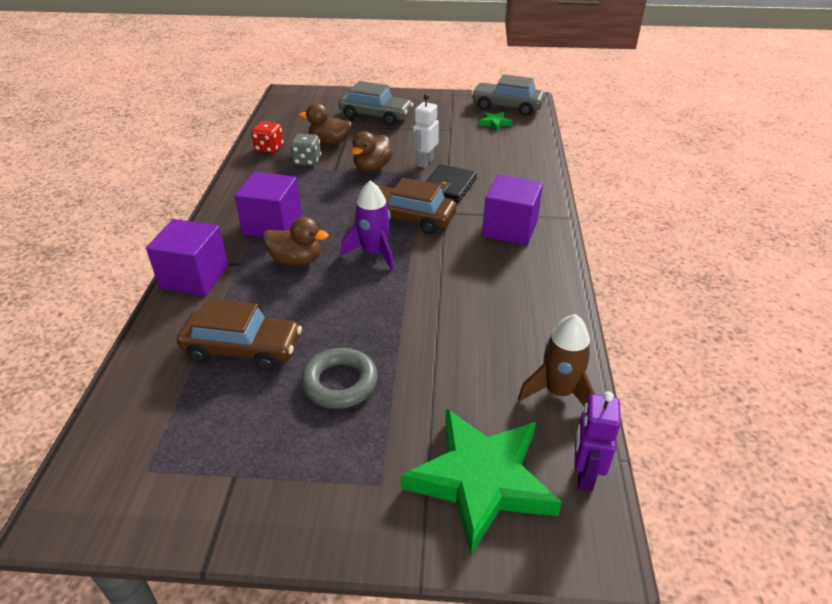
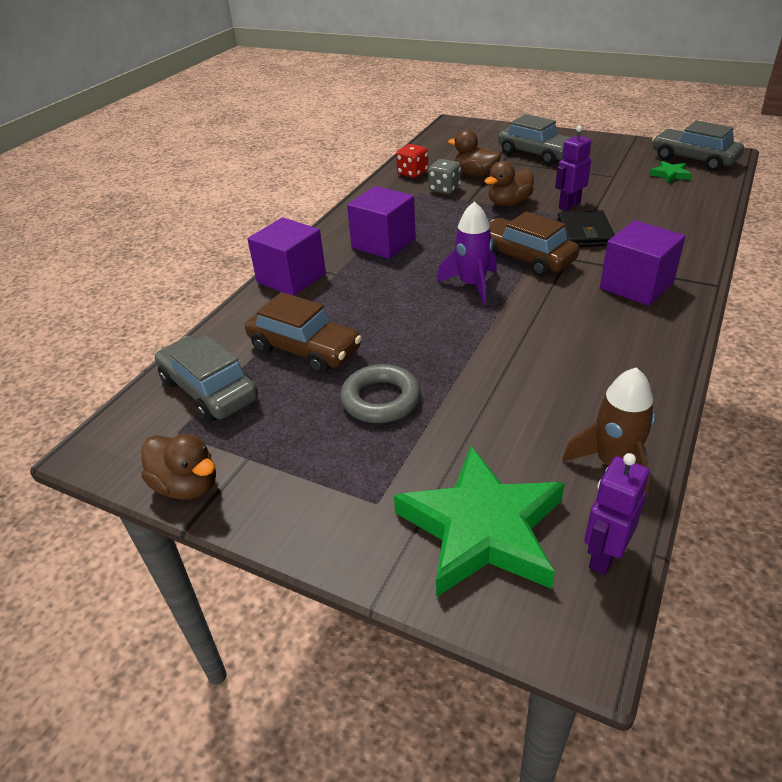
camera: 25 degrees right, 0 degrees up
(161, 415) = (209, 390): none -> grey car
(296, 260) = (391, 279): brown duck -> brown duck (187, 485)
(425, 162) = (569, 205): white robot -> purple robot
(449, 186) = (584, 232): black wallet -> black wallet turned 45 degrees counterclockwise

